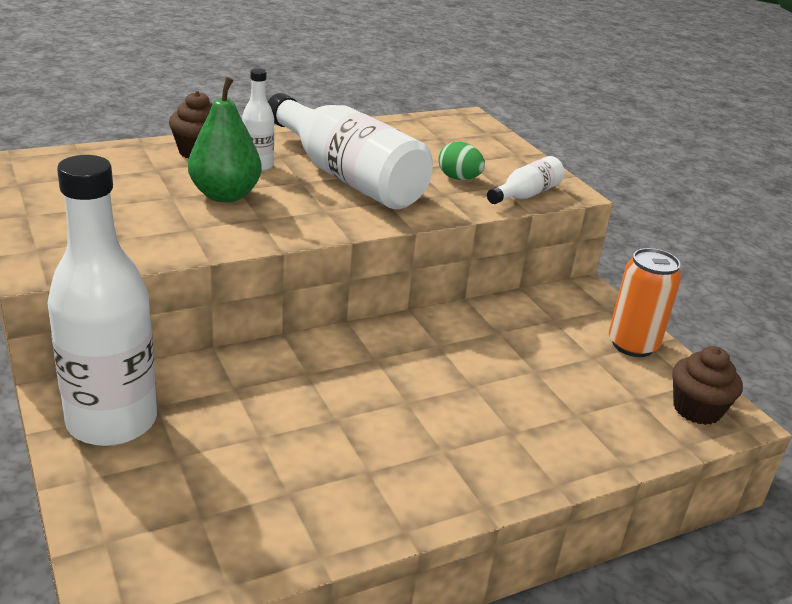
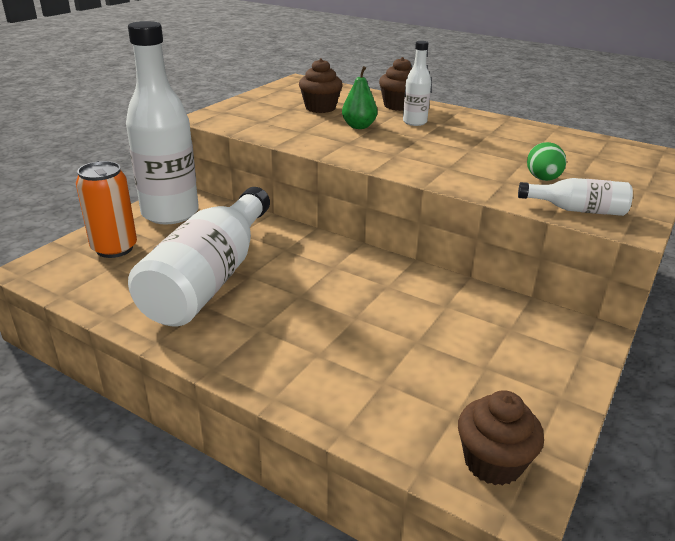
camera: 60 degrees right, 0 degrees up
(133, 190) = (320, 108): none -> brown cupcake
(225, 195) = (359, 126): green pear -> green pear, size x0.65
(347, 177) = (457, 147): white bottle -> white bottle (210, 278)
(632, 345) = (543, 386): orange can -> orange can (114, 248)

